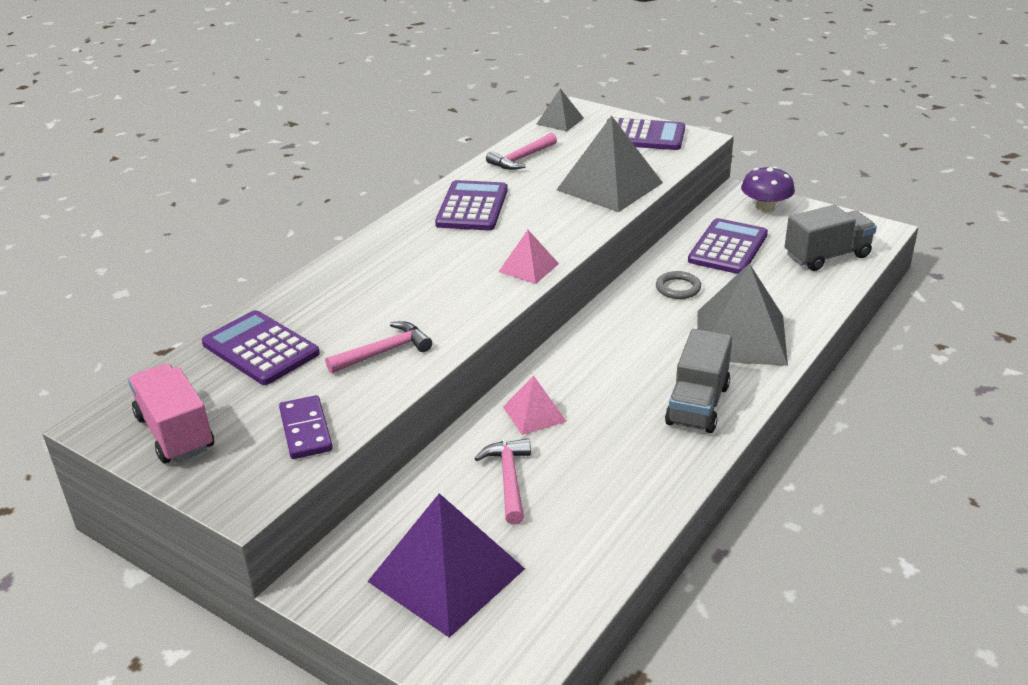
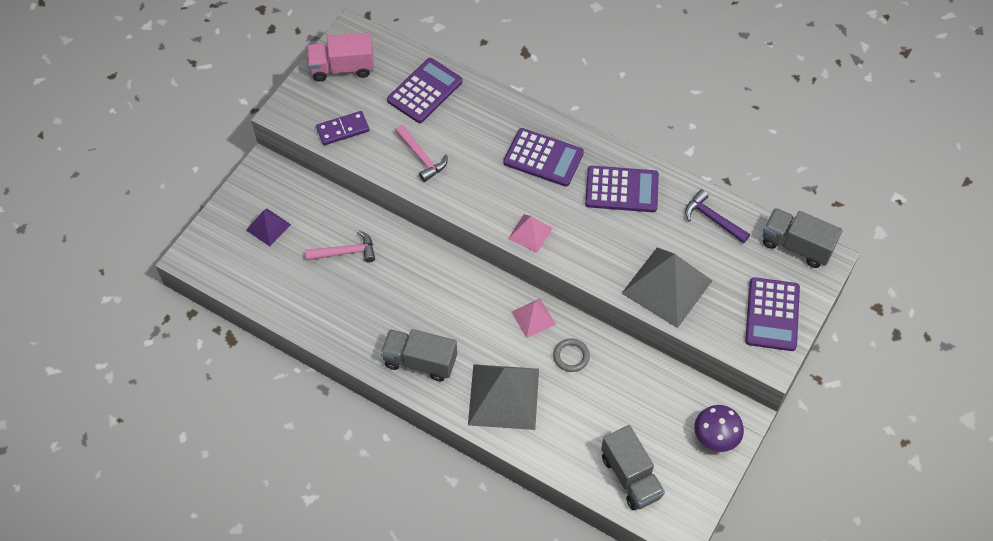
camera: 85 degrees right, 25 degrees up
(175, 433) = (342, 68): pink truck -> pink truck turned 150 degrees counterclockwise
(446, 575) = (268, 227): purple pyramid -> purple pyramid, size x0.52
(521, 159) = (713, 219): pink hammer -> purple hammer
(534, 414) = (410, 263): pink pyramid -> pink pyramid (533, 318)
(560, 121) = (796, 246): grey pyramid -> grey truck
(728, 248) = (638, 398): purple calculator -> purple calculator (543, 158)

